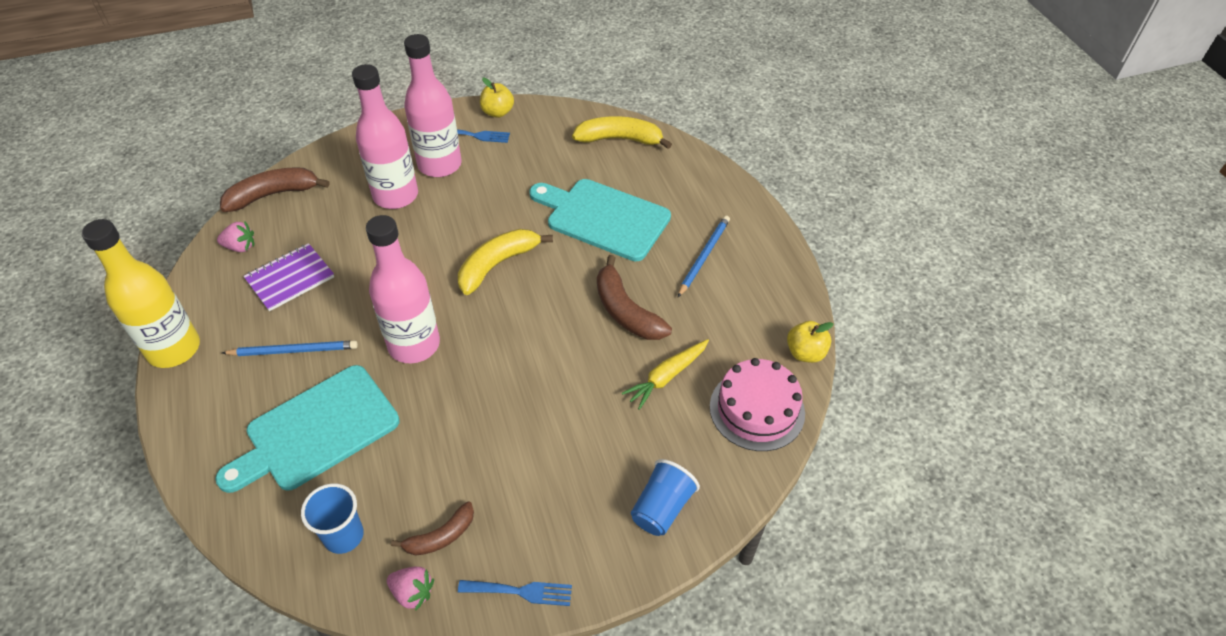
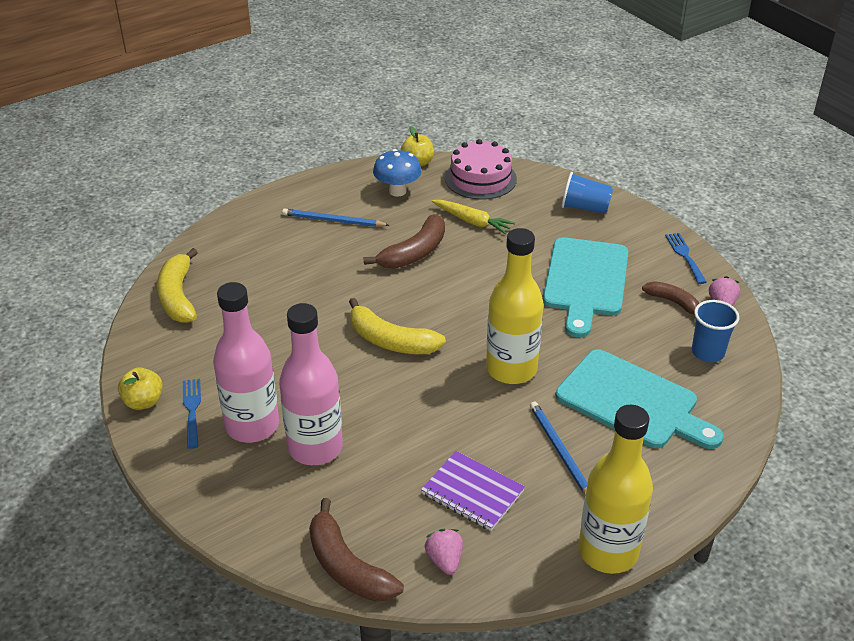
camera: 105 degrees left, 10 degrees down
(414, 345) = (511, 369): pink bottle -> yellow bottle
(603, 218) = (303, 286): turquoise cutting board -> turquoise cutting board (585, 281)
(747, 321) = (397, 191): none -> blue mushroom

